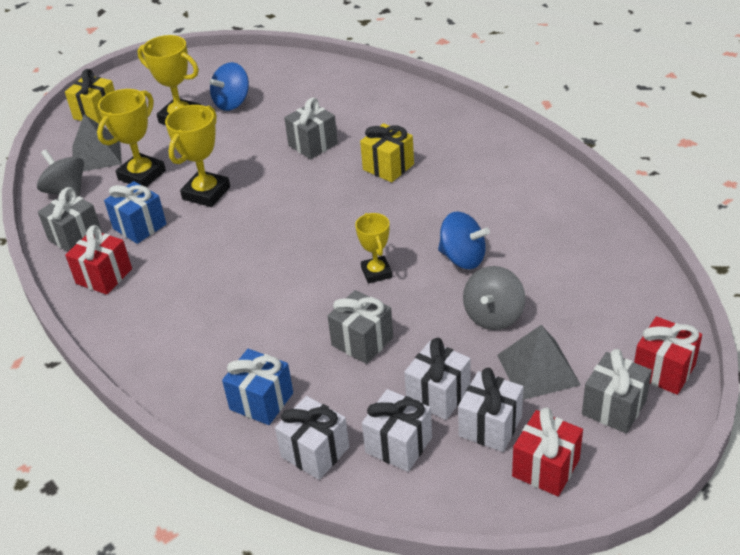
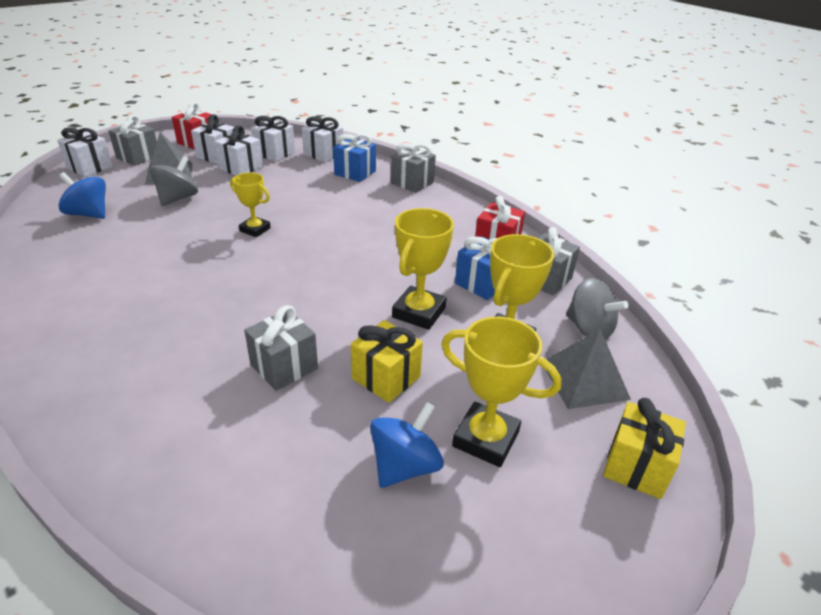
camera: 175 degrees right, 5 degrees down
(362, 341) = (281, 193): grey gift -> grey gift (412, 183)
(376, 272) = (255, 229): yellow trophy -> yellow trophy turned 45 degrees counterclockwise
(388, 167) = (199, 325): yellow gift -> yellow gift (386, 377)
(463, 258) = (175, 233): blue spinning top -> blue spinning top (89, 214)
(663, 370) = (90, 167): red gift -> white gift

